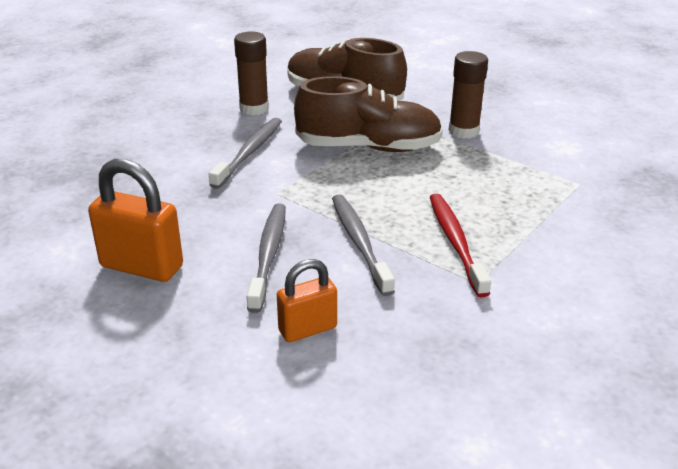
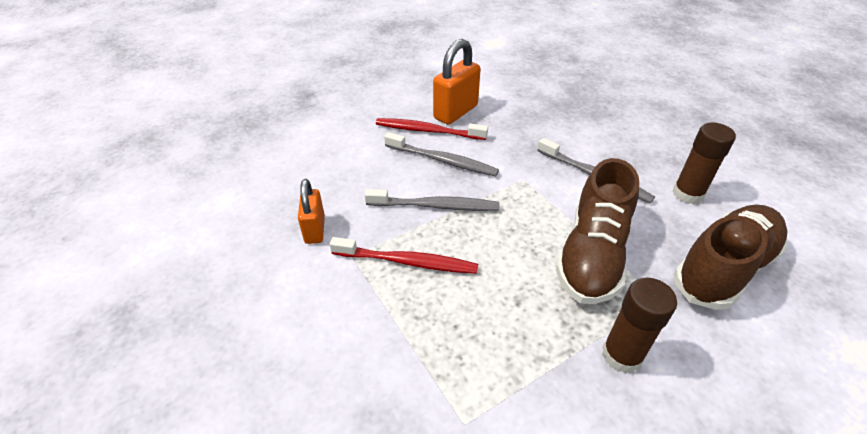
camera: 110 degrees right, 10 degrees up
(202, 282) = (427, 131): none -> red toothbrush
(307, 329) = (359, 161): orange padlock -> orange padlock (315, 229)

